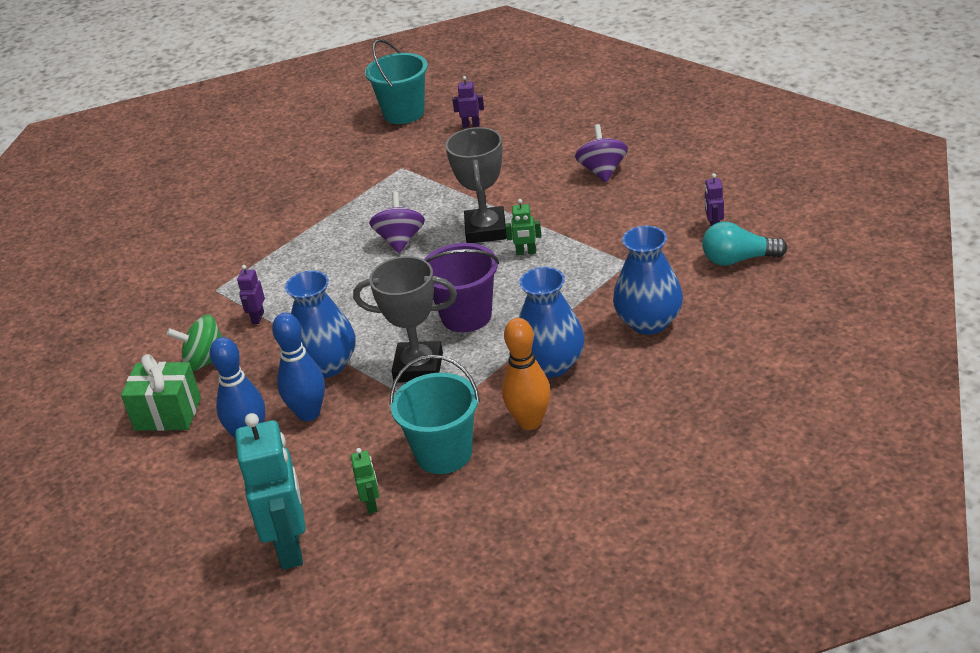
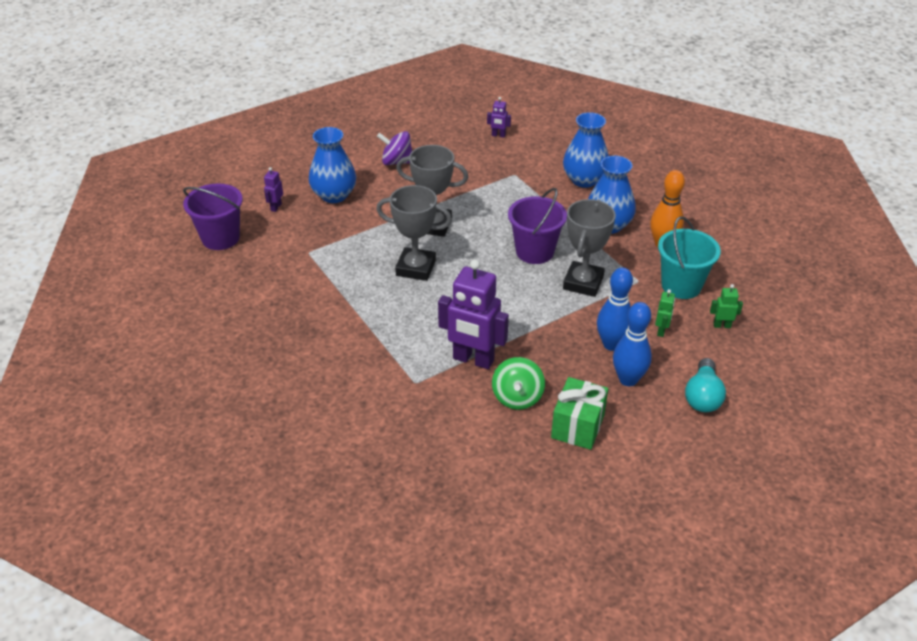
camera: 80 degrees left, 5 degrees up
(257, 317) = (473, 360): purple robot -> purple robot, size x2.27
(291, 548) = (755, 370): turquoise robot -> none
(326, 365) = (557, 328): blue vase -> blue vase (334, 195)
(400, 240) = (415, 268): purple spinning top -> grey trophy
(404, 113) = (220, 238): turquoise bucket -> purple bucket
(526, 252) = (474, 212): green robot -> green robot (661, 331)
(738, 259) = (538, 135): turquoise light bulb -> turquoise light bulb (702, 396)

